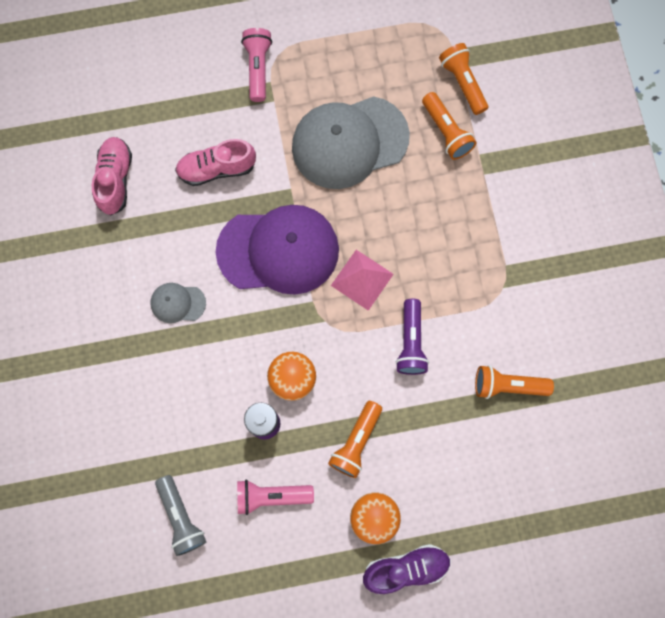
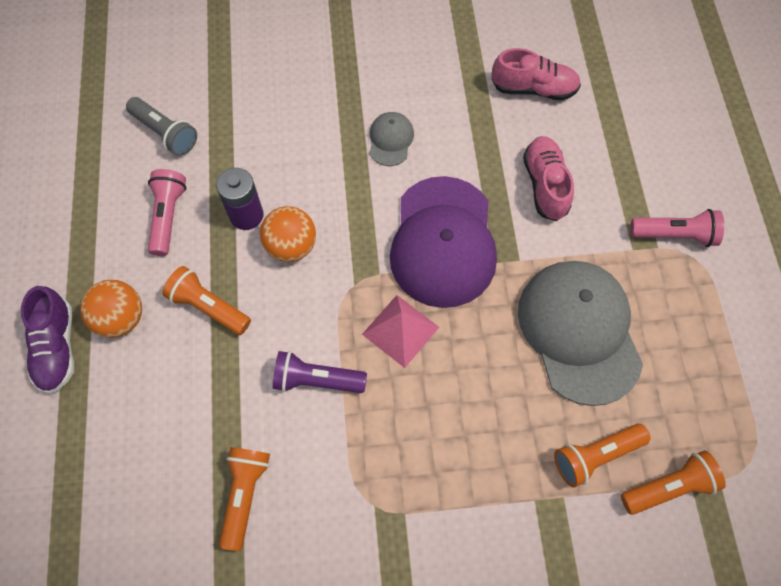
camera: 95 degrees right, 10 degrees down
(181, 517) = (165, 133): grey flashlight -> grey flashlight turned 120 degrees counterclockwise

